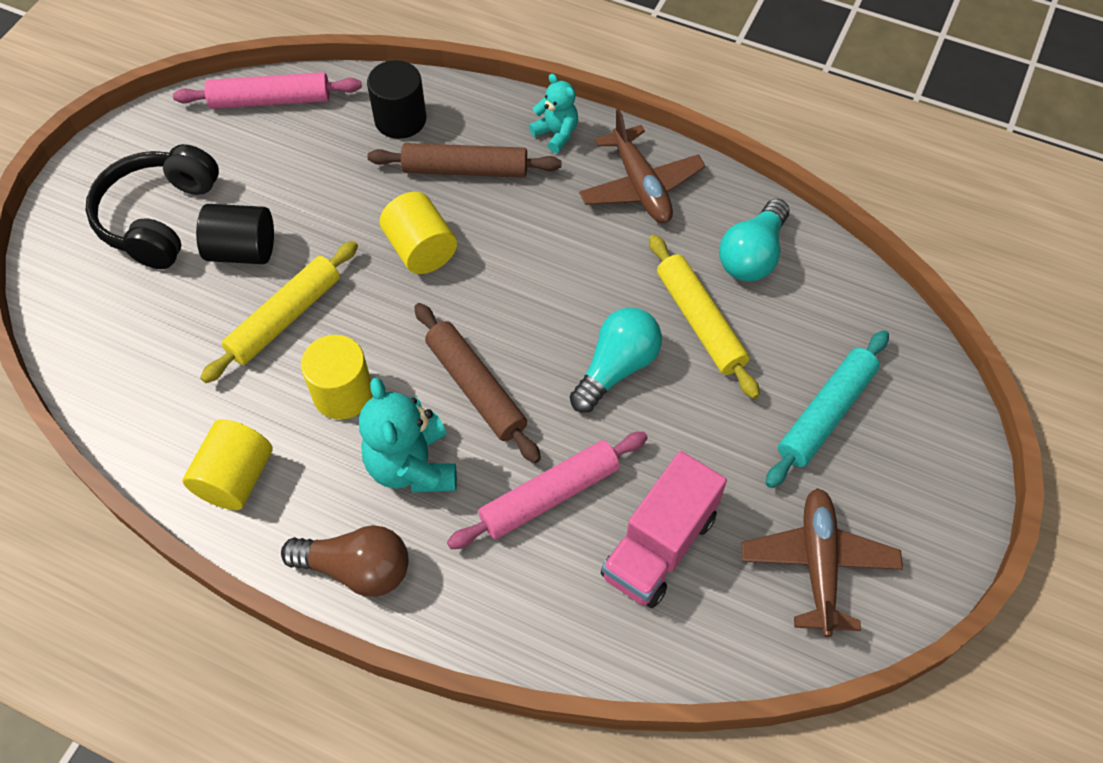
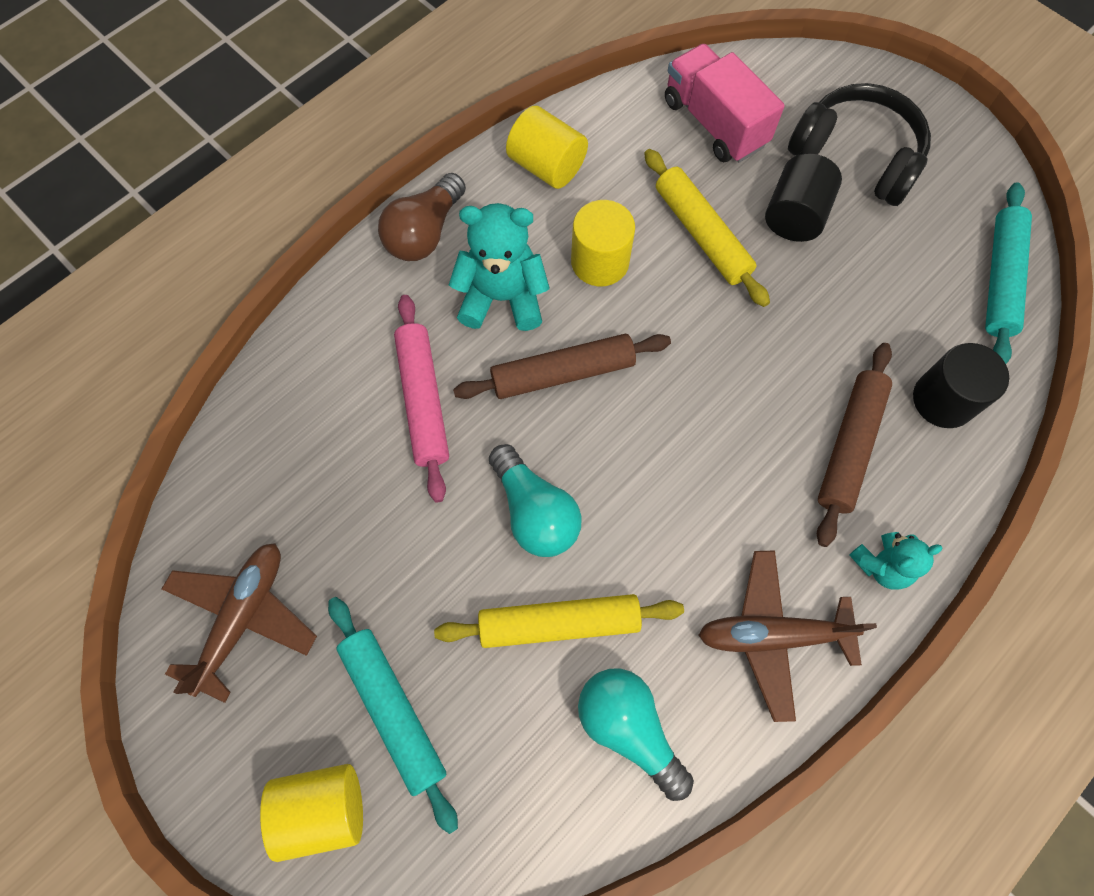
camera: 110 degrees right, 10 degrees up
(270, 100) = (1000, 279): pink rolling pin -> turquoise rolling pin
(421, 250) = (748, 371): yellow cylinder -> yellow cylinder (323, 808)
(659, 546) = (331, 477): pink truck -> pink truck (714, 123)
(818, 564) = (243, 618): brown plane -> brown plane turned 90 degrees counterclockwise

